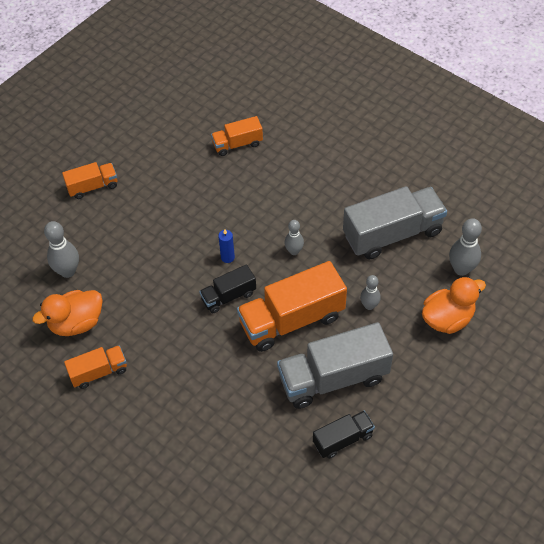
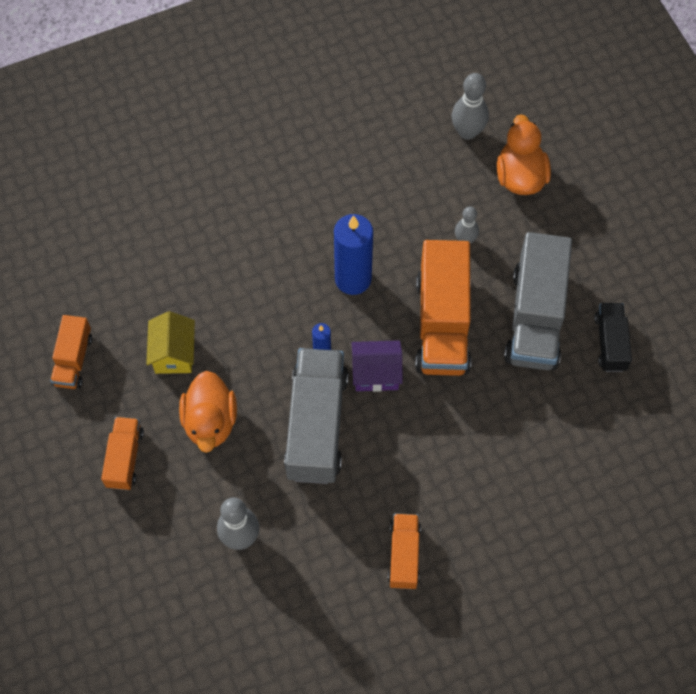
camera: 65 degrees left, 10 degrees up
(76, 323) = (322, 555): orange duck -> orange duck (210, 422)
(179, 178) = (174, 353): none -> yellow house
(228, 296) = (376, 373): black truck -> purple house
(237, 144) = (161, 267): orange truck -> orange truck (73, 360)
(294, 251) = (353, 279): grey bowling pin -> blue candle
(392, 234) = (386, 171): grey truck -> grey truck (316, 425)

